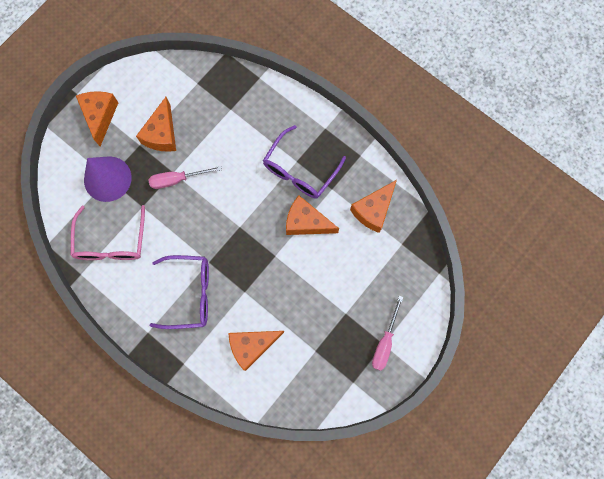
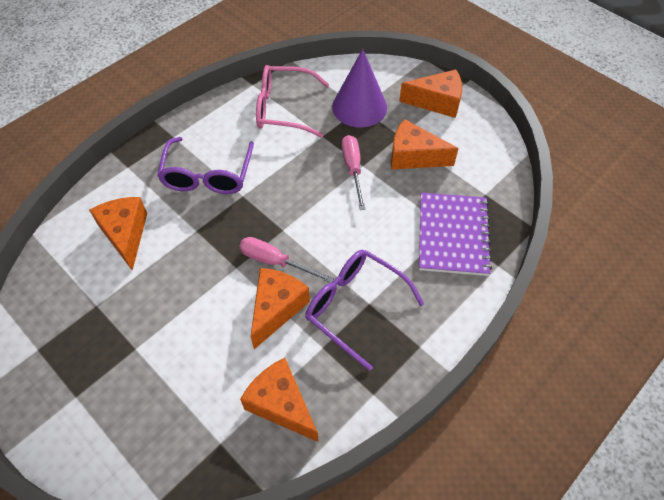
camera: 95 degrees right, 20 degrees down
(236, 106) = (453, 235): none -> purple notebook
(385, 342) = (77, 399): pink screwdriver -> pink screwdriver (275, 262)

